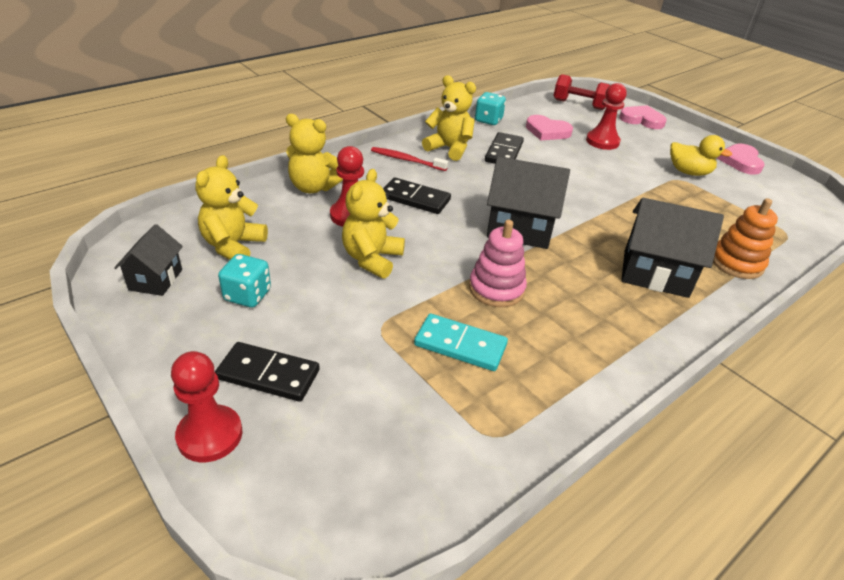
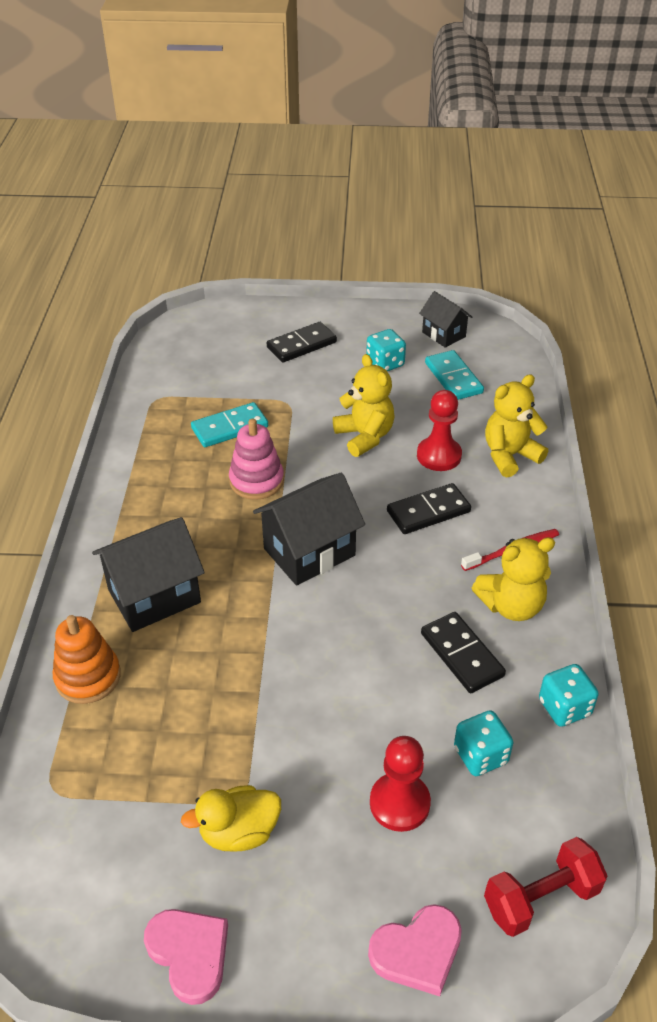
camera: 135 degrees right, 5 degrees up
(210, 435) = (282, 313): red pawn -> none
(233, 246) = (453, 378): yellow teddy bear -> turquoise domino
(547, 131) = (480, 755): pink heart -> turquoise dice

